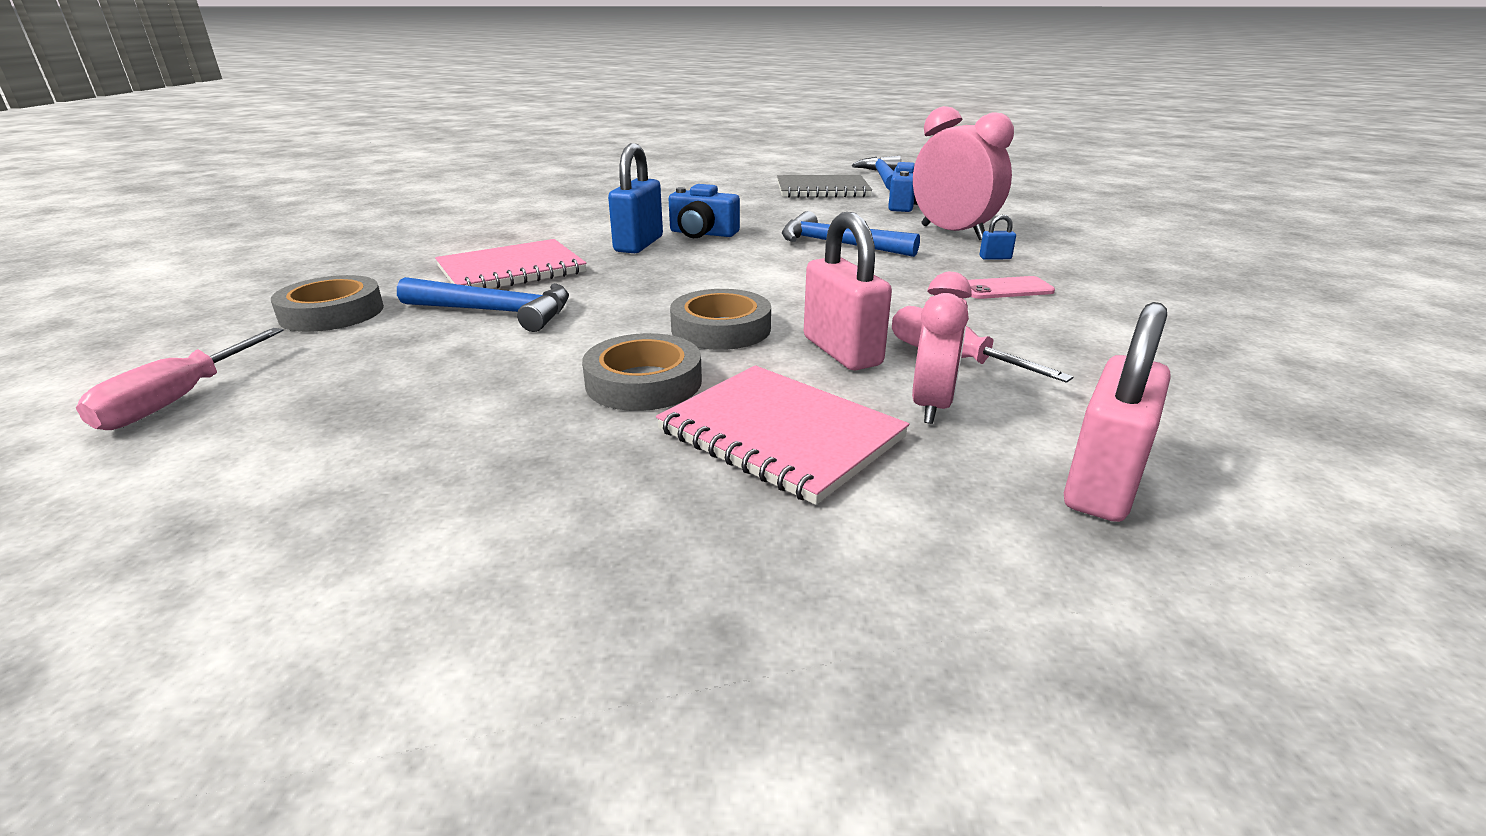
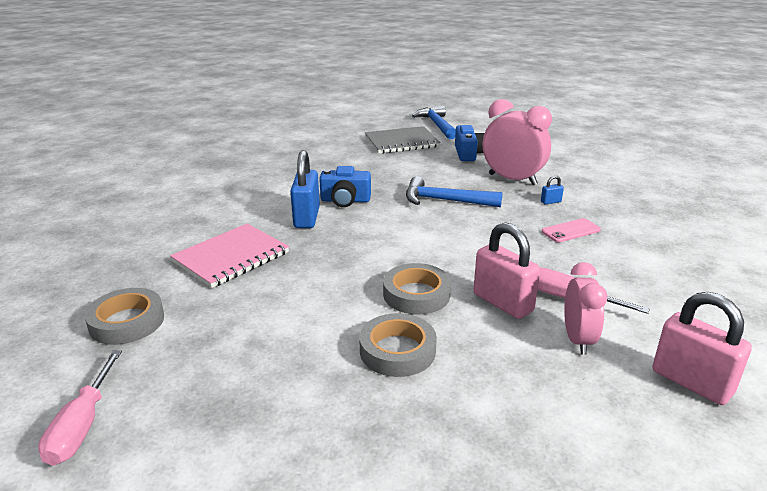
camera: 15 degrees left, 0 degrees up
(496, 312) = (251, 302): blue hammer -> none
(780, 434) = (506, 379): pink notebook -> none
(1102, 485) = (691, 382): pink padlock -> pink padlock turned 60 degrees counterclockwise

